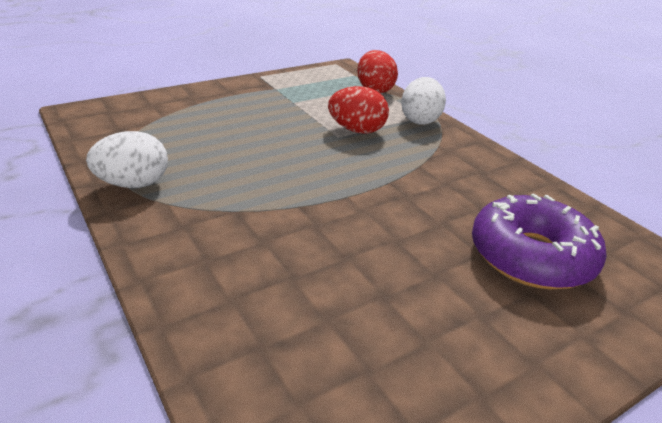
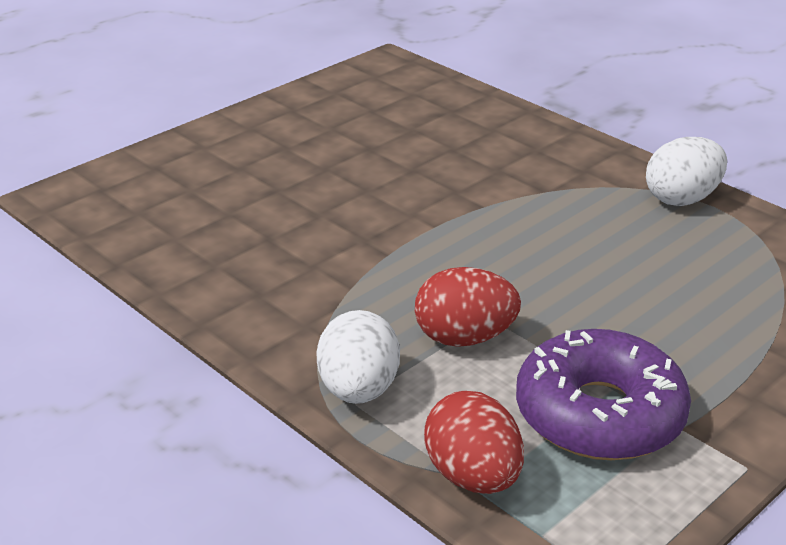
camera: 170 degrees right, 0 degrees up
(531, 256) = (226, 195): purple donut -> purple donut (599, 414)

